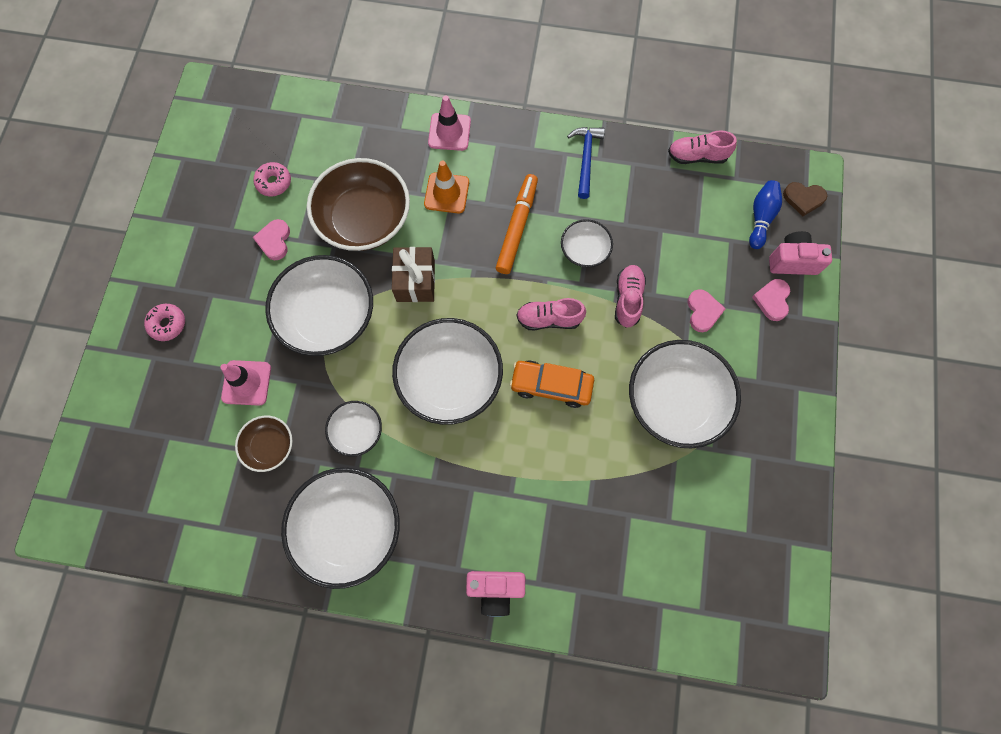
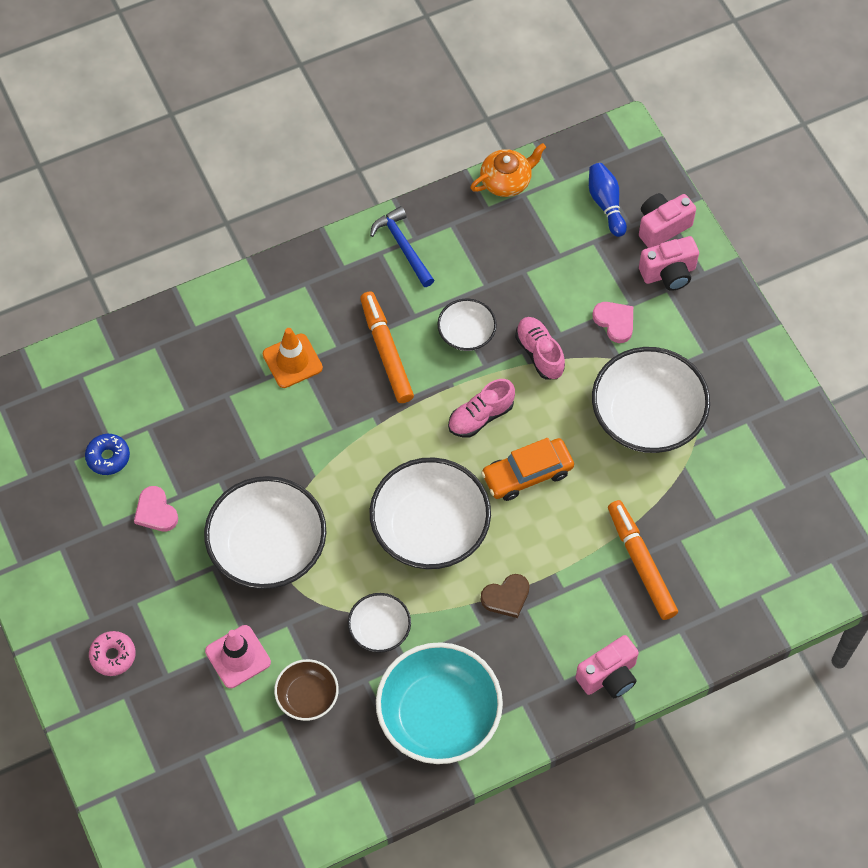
camera: 35 degrees left, 10 degrees down
(274, 182) = (108, 457): pink donut -> blue donut
(349, 528) = (439, 715): white bowl -> turquoise bowl
(364, 219) = (230, 436): brown bowl -> none
(415, 281) = (327, 461): brown gift -> none
(449, 132) = (248, 300): pink traffic cone -> none
(586, 515) = (641, 563): none -> orange marker
(697, 156) = (506, 181): pink shoe -> orange teapot
(772, 300) = (668, 273): pink heart -> pink camera
(803, 199) = (632, 163): brown heart -> brown heart (506, 597)

